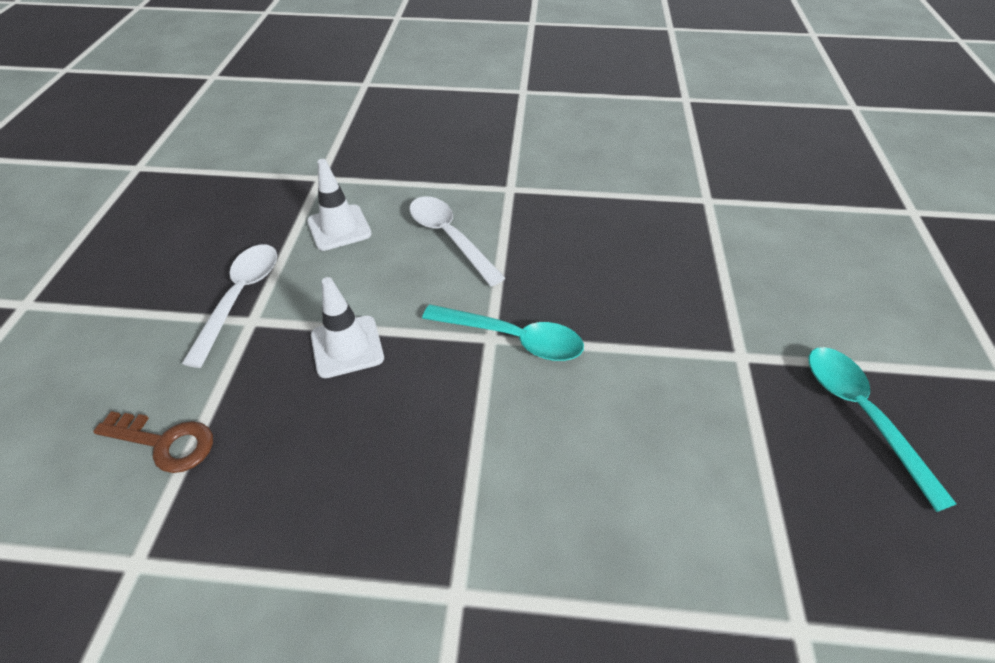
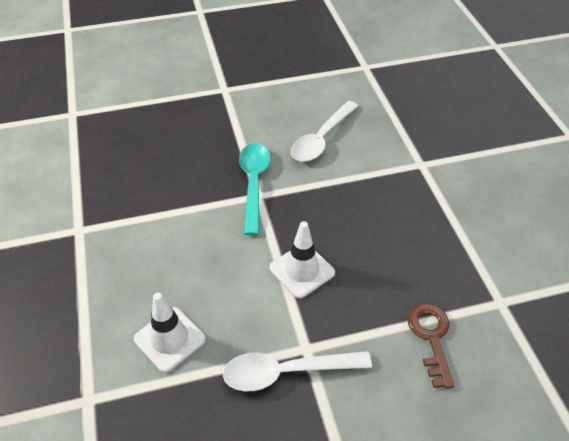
camera: 110 degrees left, 0 degrees up
(449, 238) = (160, 250): white spoon -> white spoon (321, 139)
(861, 415) = (247, 51): turquoise spoon -> none

